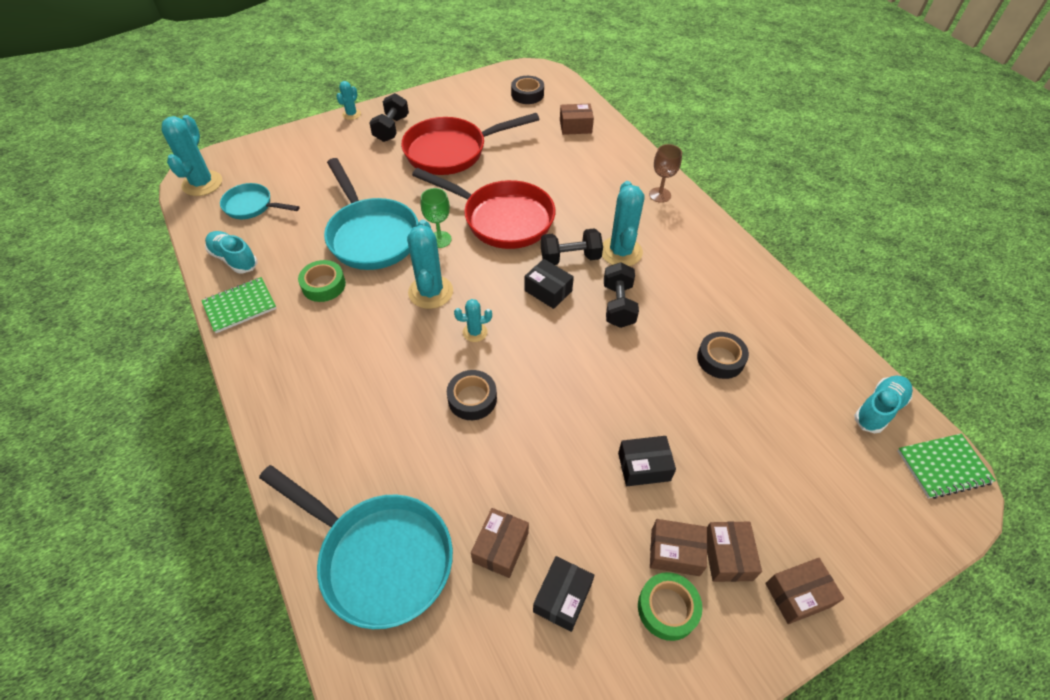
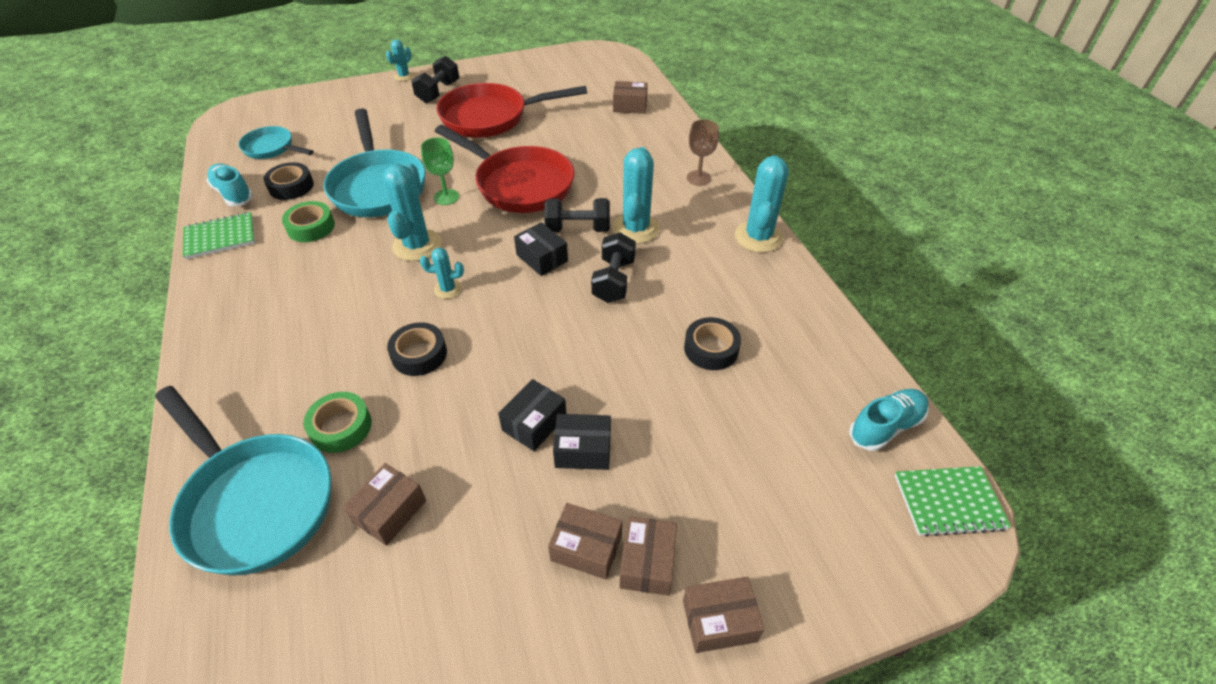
camera: 10 degrees right, 5 degrees down
(202, 183) = (233, 124): turquoise cactus -> turquoise cactus (758, 237)
(527, 94) = (590, 73): black tape -> black tape (291, 186)
(562, 597) = (438, 577): black box -> black box (534, 423)
(667, 608) = (555, 609): green tape -> green tape (341, 427)

